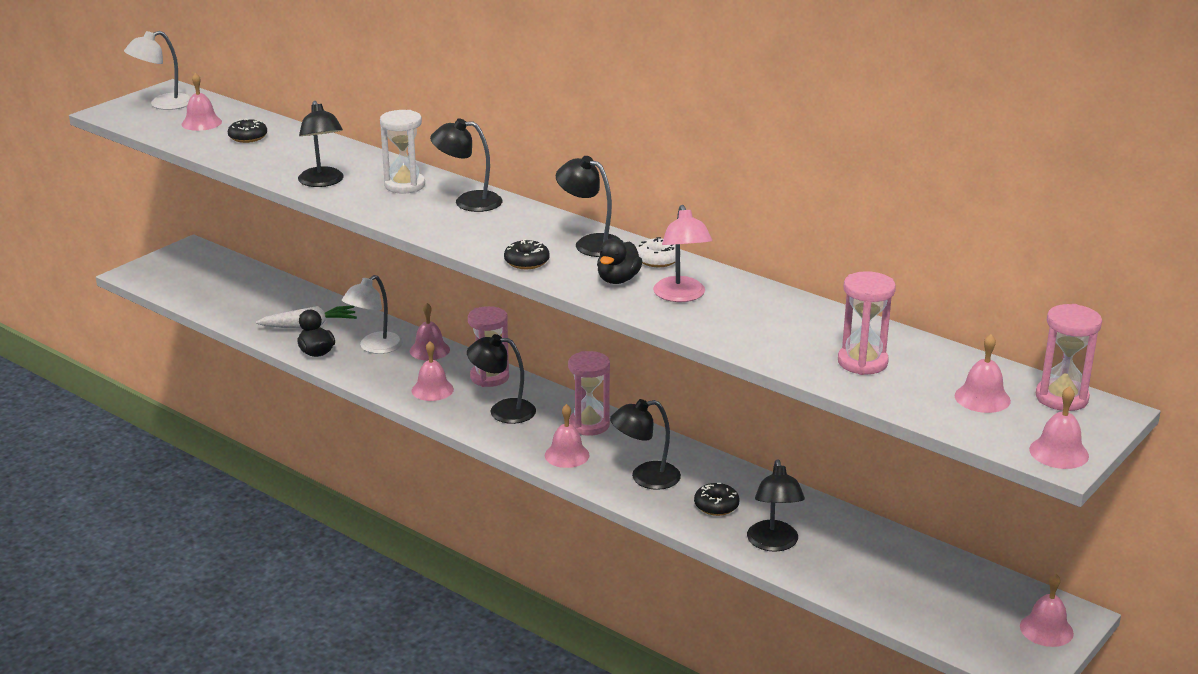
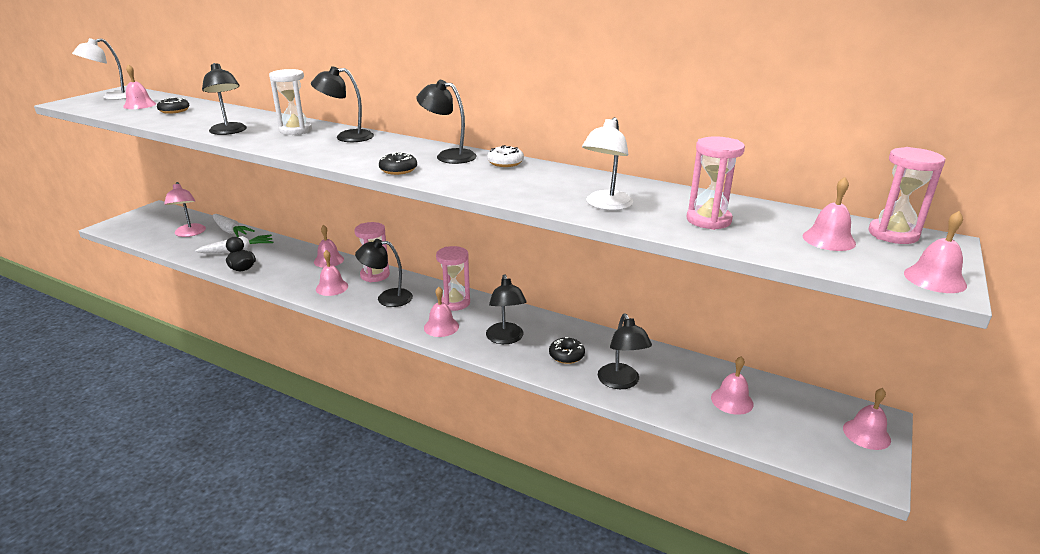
camera: 10 degrees left, 0 degrees up
(297, 294) = (230, 231): none -> white carrot
(375, 347) = (287, 262): white lamp -> white lamp (605, 205)
(618, 280) = (477, 177): black duck -> none
(645, 478) = (506, 339): black lamp -> black lamp turned 75 degrees counterclockwise
(681, 296) = (533, 184): pink lamp -> pink lamp (190, 233)
(901, 577) = (732, 400): none -> pink bell

